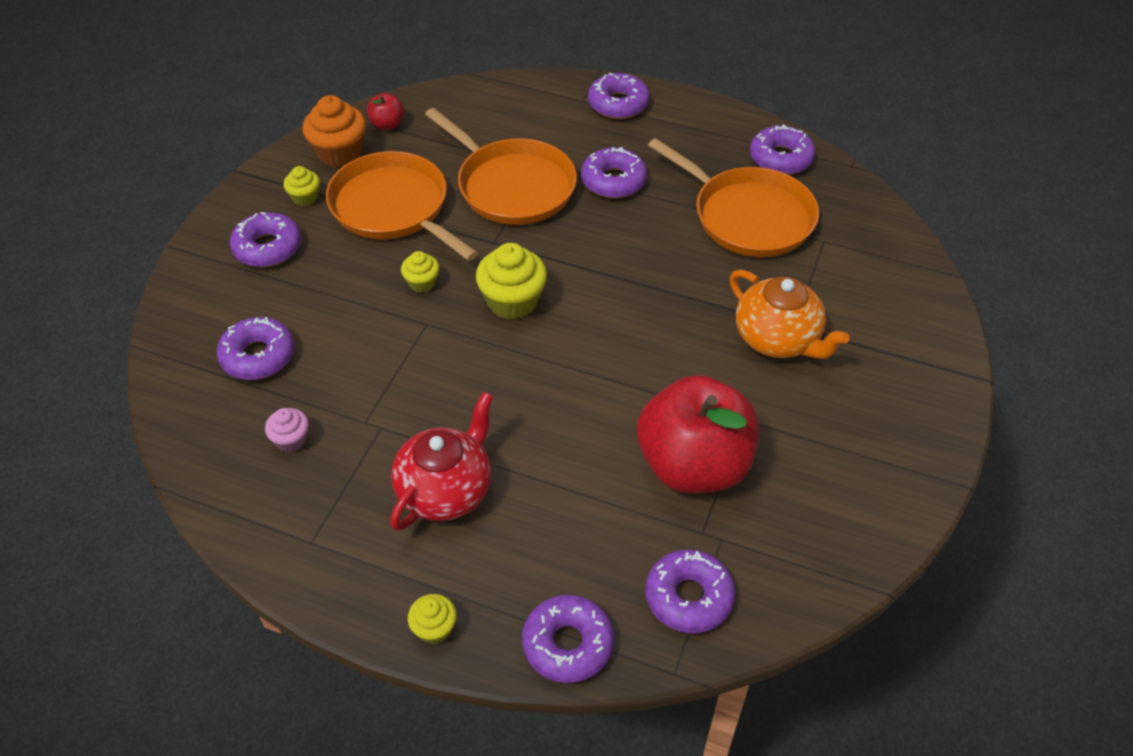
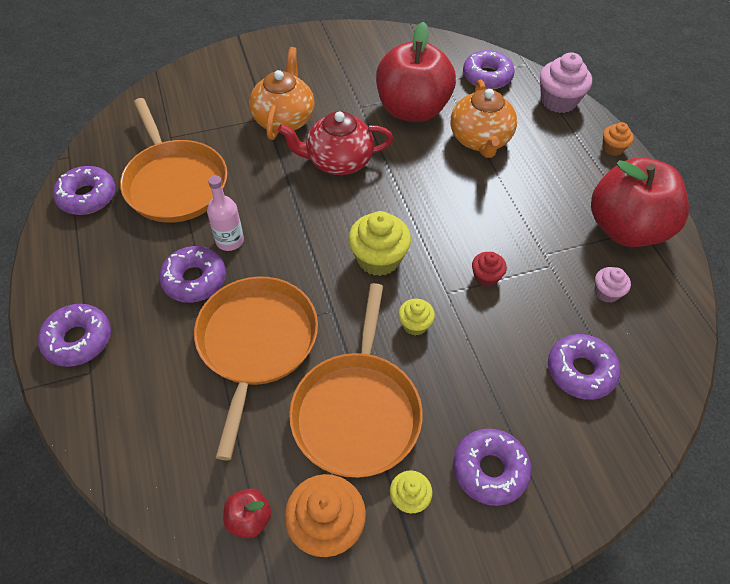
camera: 130 degrees left, 5 degrees up
(328, 526) = (626, 228): none -> red apple
(410, 362) = (486, 277): none -> red cupcake
(434, 628) = (612, 148): yellow cupcake -> orange cupcake
(446, 490) = (544, 195): red teapot -> red teapot (338, 161)
(568, 644) = (558, 101): purple donut -> pink cupcake
(581, 495) = (480, 140): none -> orange teapot
(636, 219) = (229, 241): none -> pink bottle
(748, 216) = (175, 183): orange pan -> orange pan turned 150 degrees clockwise

